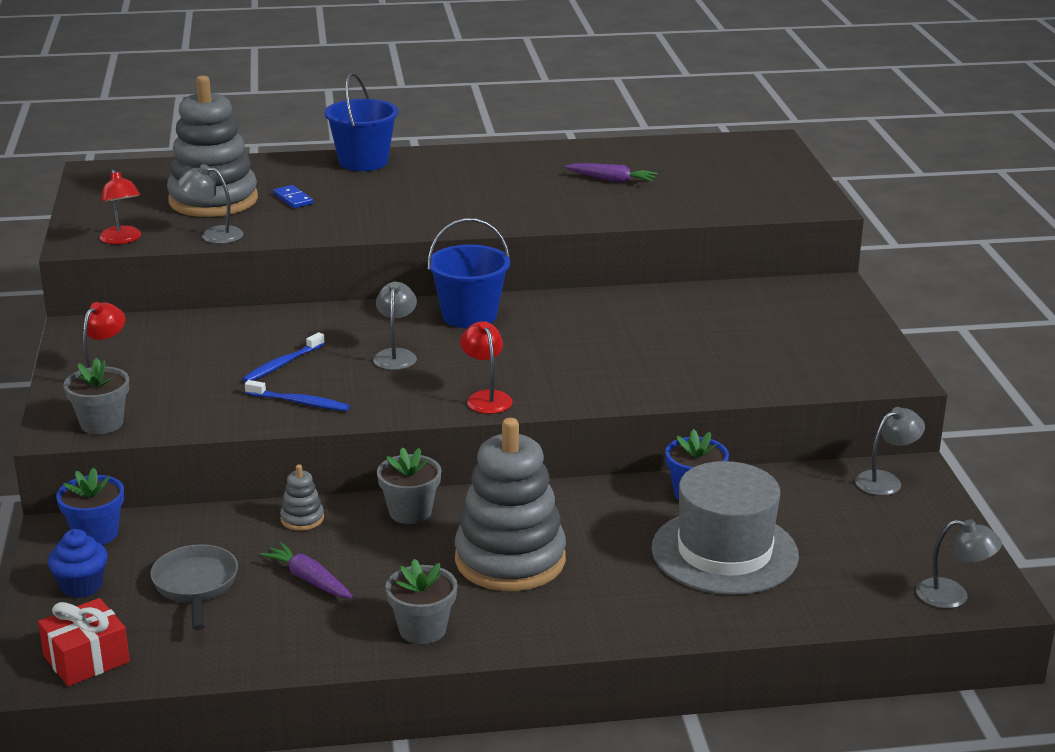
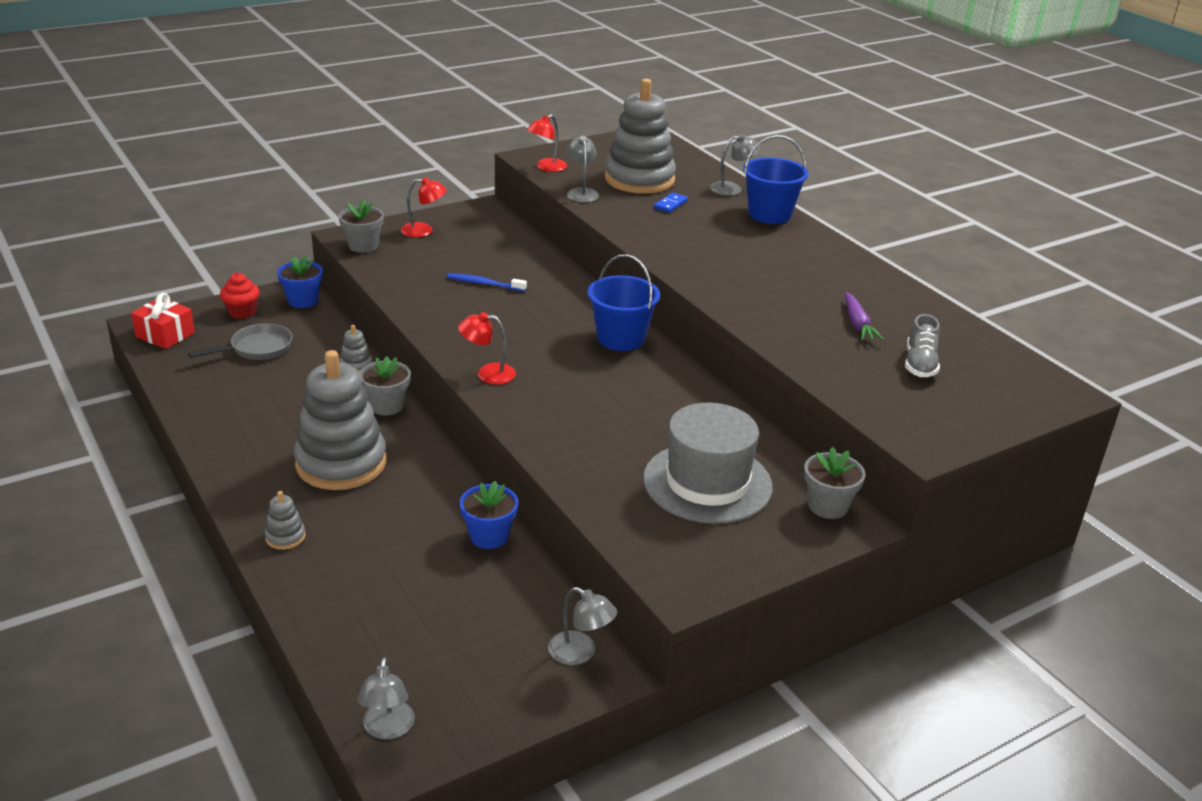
camera: 65 degrees right, 5 degrees up
(81, 586) = (242, 312): blue cupcake -> red cupcake
(299, 402) = (432, 303): blue toothbrush -> none
(309, 579) = (280, 387): purple carrot -> none
(396, 355) = (530, 322): grey lamp -> grey lamp (732, 188)
(422, 629) = (235, 446): grey flower pot -> grey flower pot (828, 506)
(486, 398) = (487, 373): red lamp -> red lamp turned 135 degrees counterclockwise
(630, 616) = (285, 537): none -> grey stacking toy
(695, 175) = (920, 364): none -> grey shoe
(724, 552) = (401, 570): grey hat -> grey hat (707, 483)

